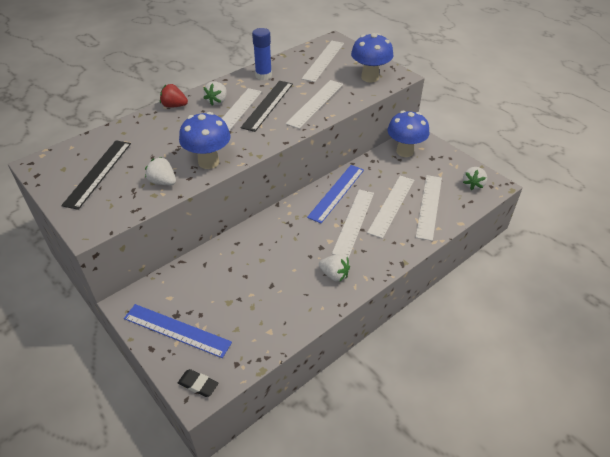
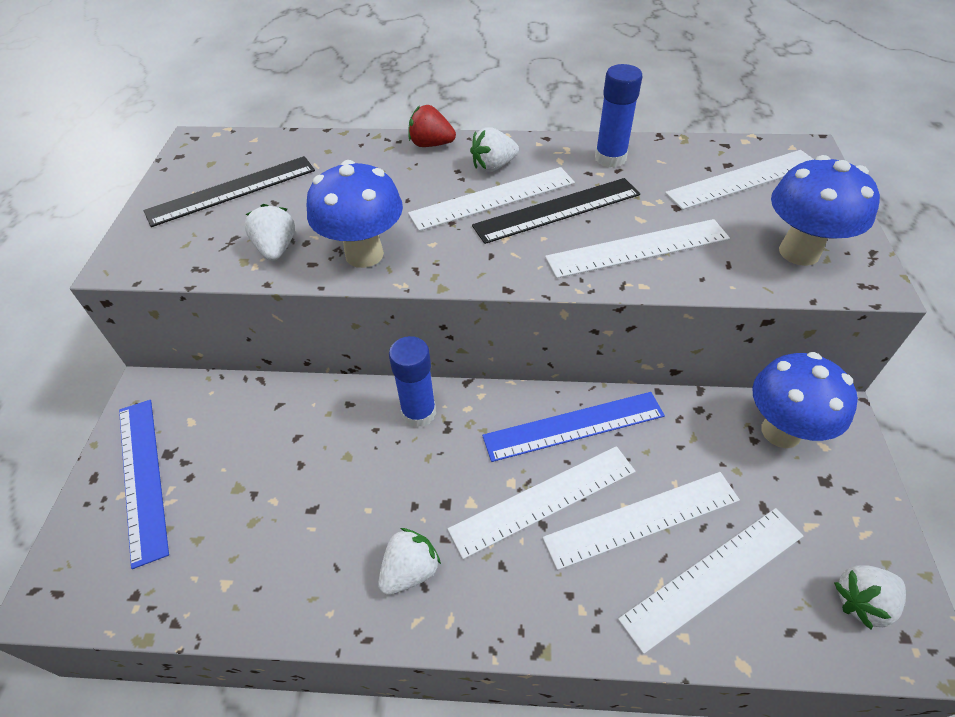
camera: 45 degrees right, 5 degrees up
(174, 106) = (431, 144): red strawberry -> red strawberry turned 45 degrees counterclockwise
(198, 385) = (66, 582): black eraser -> none
(271, 226) = (419, 412): none -> blue glue stick
(334, 275) = (410, 571): white strawberry -> white strawberry turned 120 degrees counterclockwise

